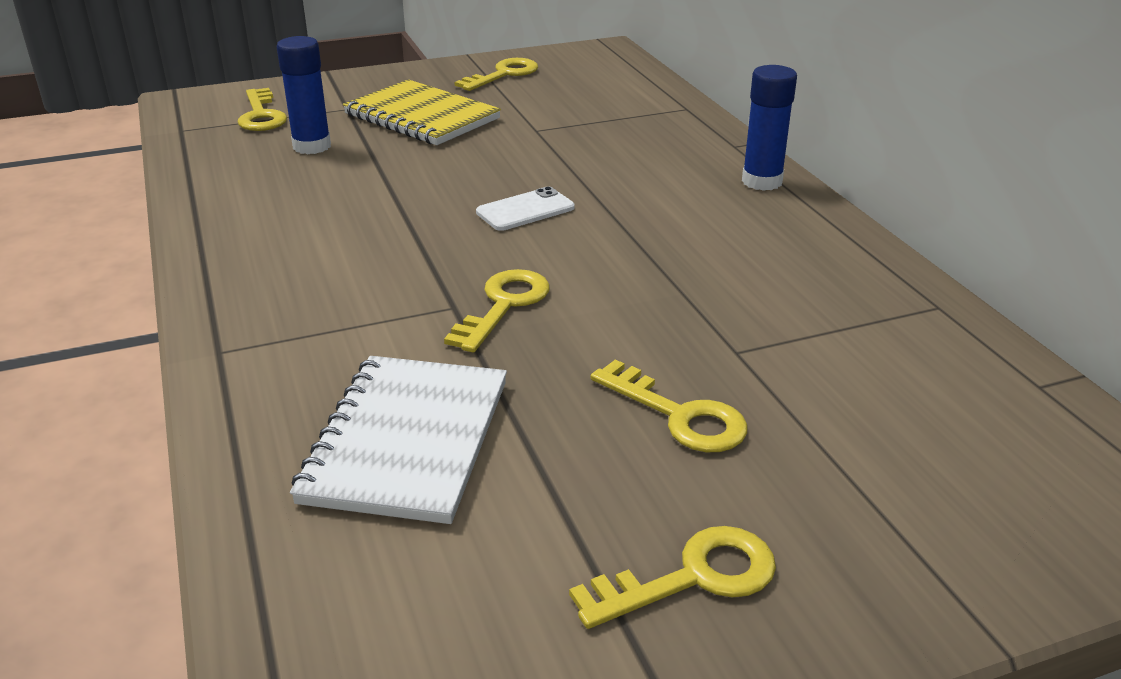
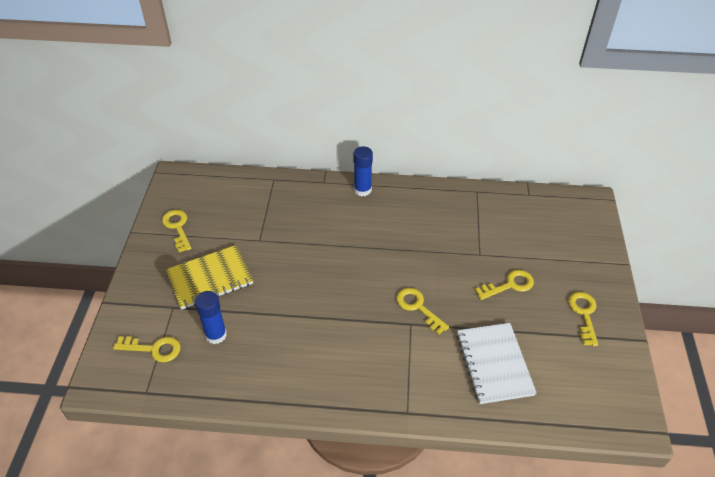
camera: 65 degrees left, 15 degrees up
(407, 441) = (494, 364): white notebook -> white notebook turned 45 degrees clockwise
(525, 210) = (342, 273): white phone -> none

